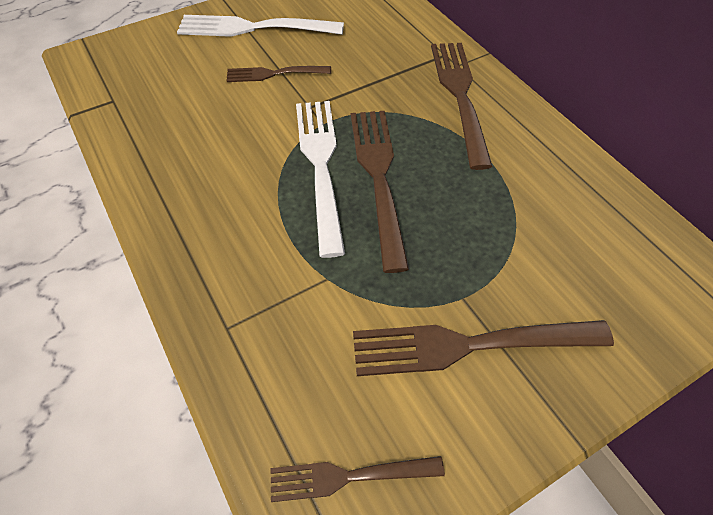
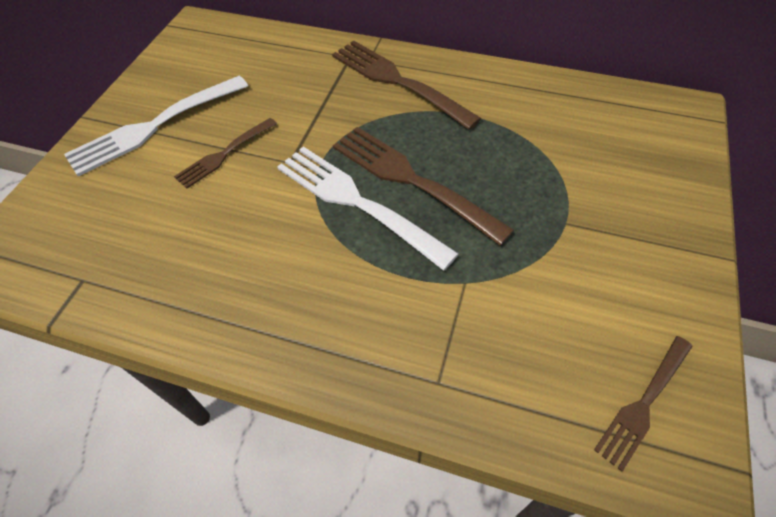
camera: 40 degrees left, 0 degrees up
(471, 344) = (607, 249): brown fork -> none

